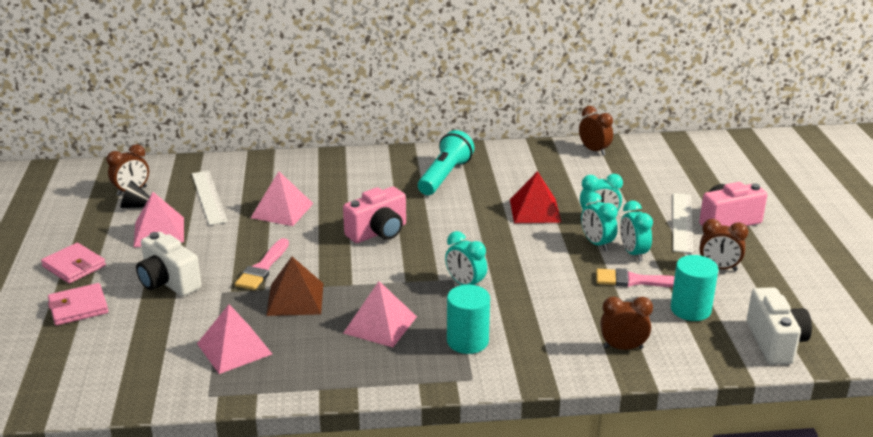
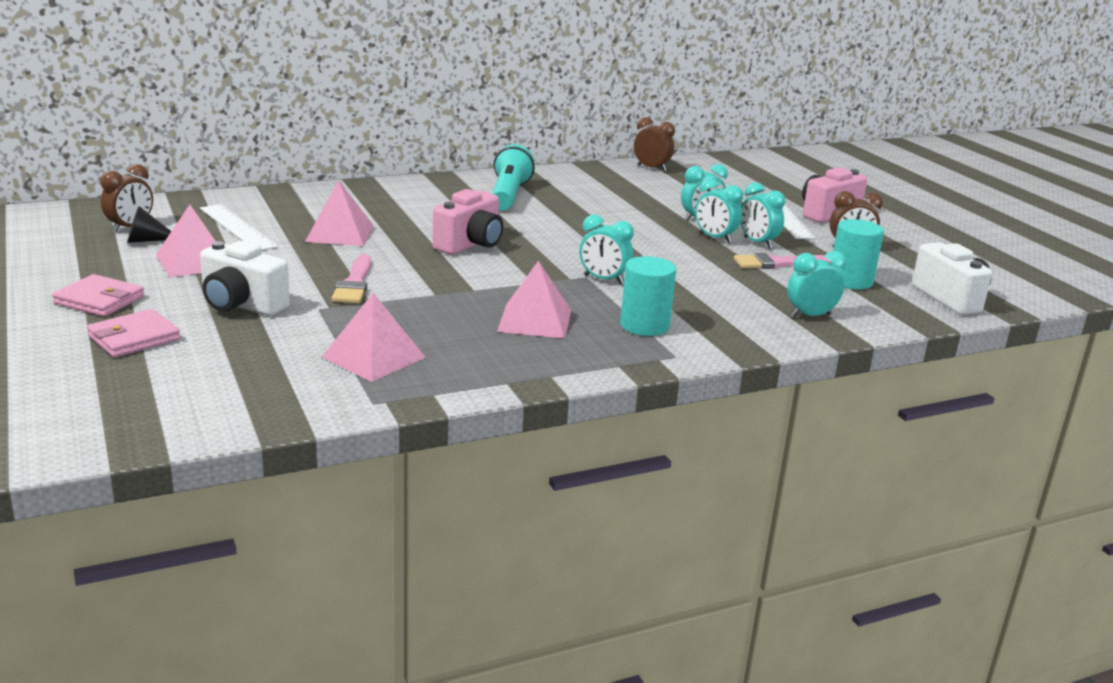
camera: 20 degrees left, 5 degrees down
(295, 299) = (415, 307): brown pyramid -> none
(535, 210) = (629, 217): red pyramid -> none
(623, 347) = (810, 316): brown clock -> turquoise clock

